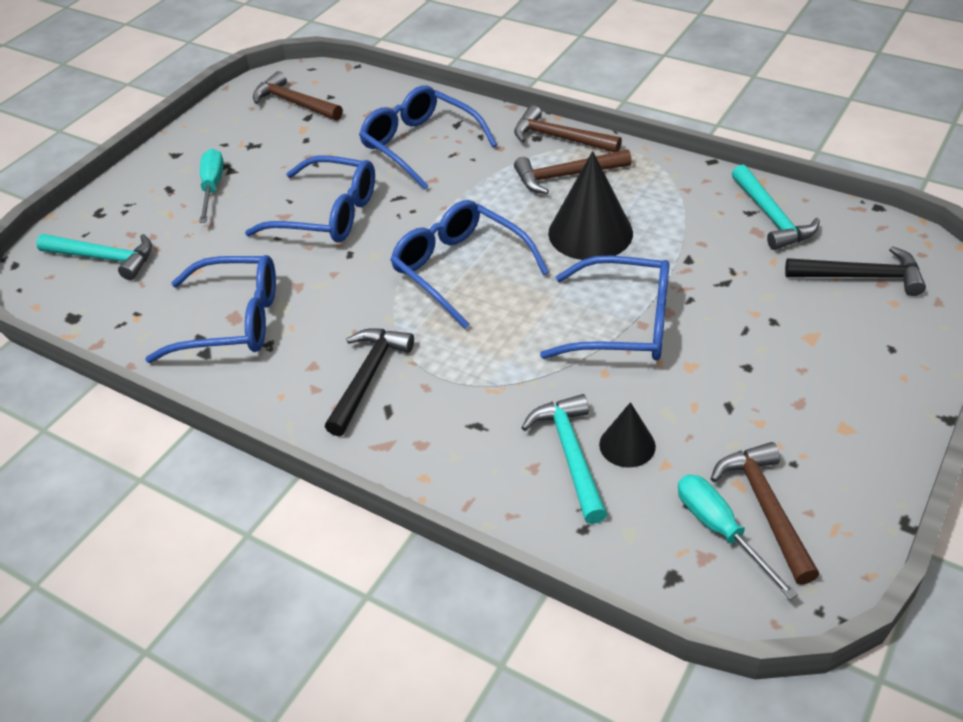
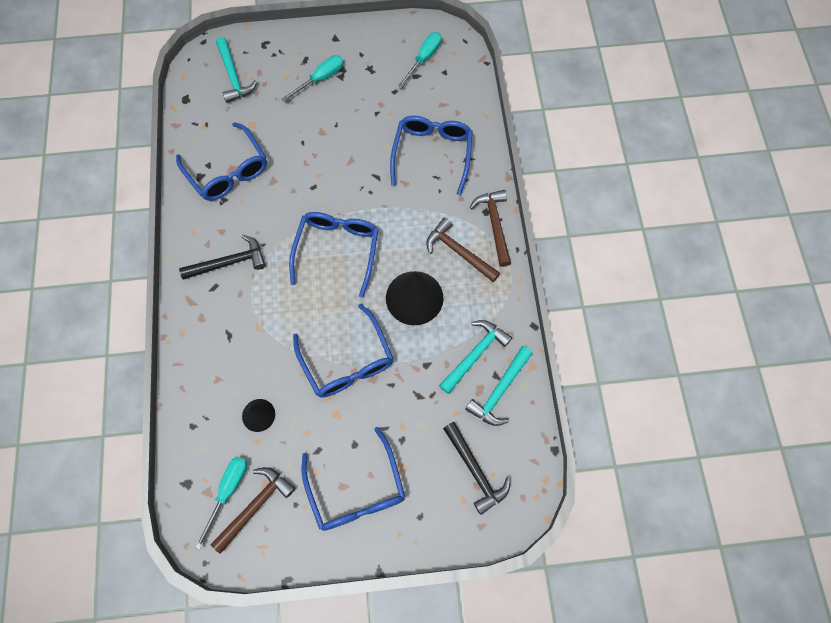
camera: 50 degrees right, 25 degrees up
(294, 103) = (424, 59): brown hammer -> turquoise screwdriver
(327, 214) = (337, 152): blue glasses -> blue glasses (356, 489)
(570, 455) = (235, 391): turquoise hammer -> turquoise hammer (475, 354)

